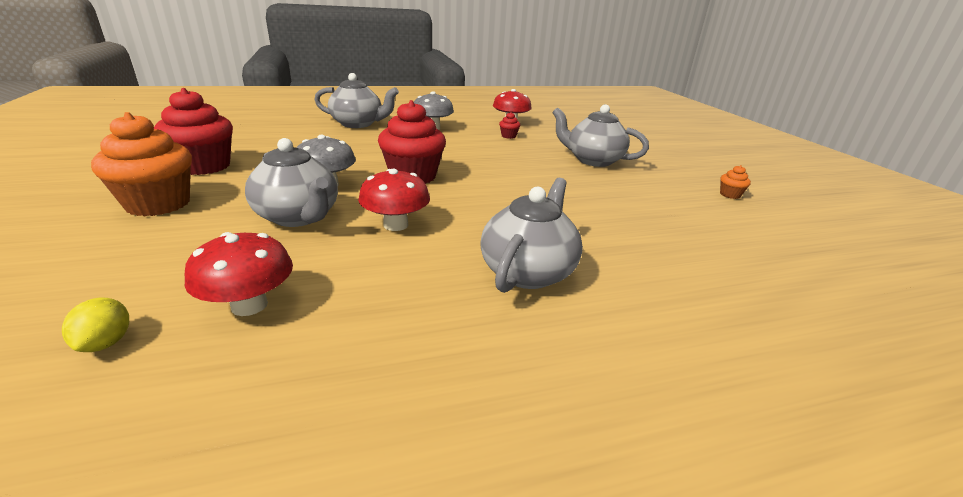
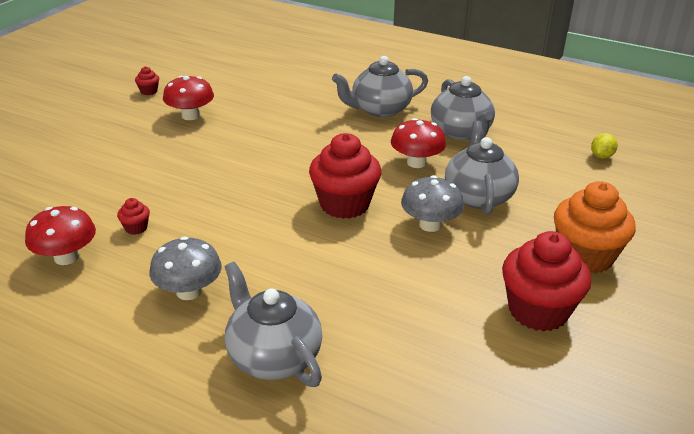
camera: 135 degrees left, 5 degrees up
(249, 305) = (534, 148): red mushroom -> red mushroom (190, 116)
(593, 160) = (149, 156): grey teapot -> grey teapot (461, 132)
(730, 195) = (149, 91): orange cupcake -> red cupcake

